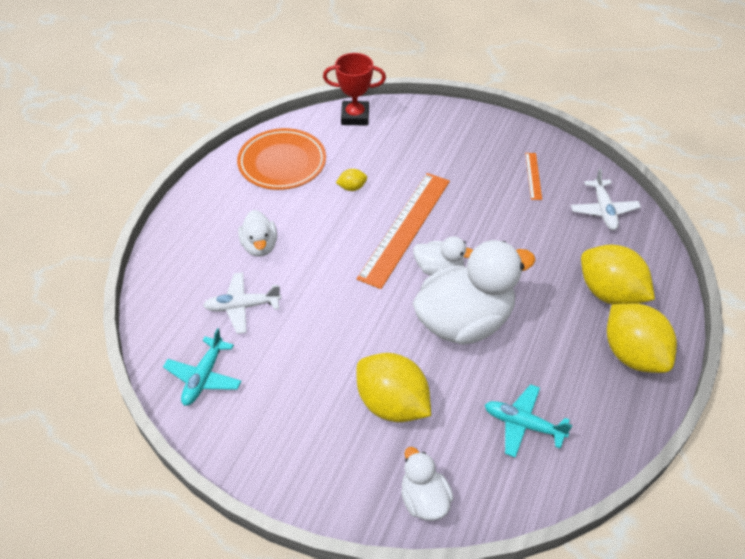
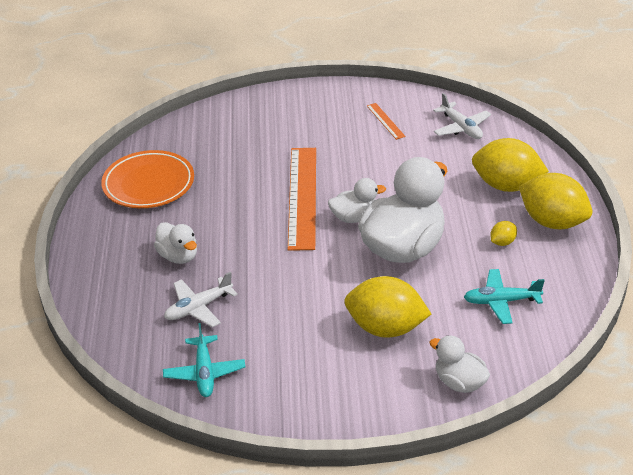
camera: 25 degrees left, 10 degrees down
(352, 187) = (230, 182): yellow lemon -> yellow lemon (502, 242)
(355, 116) = (190, 125): red trophy -> none

